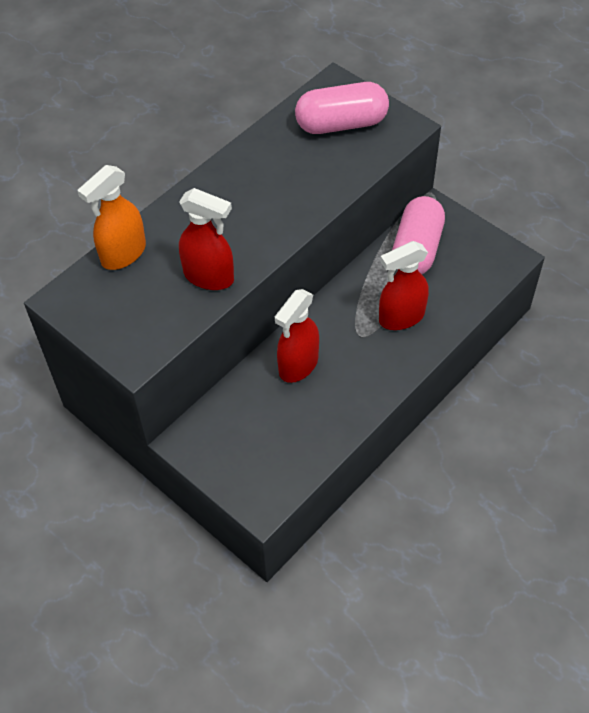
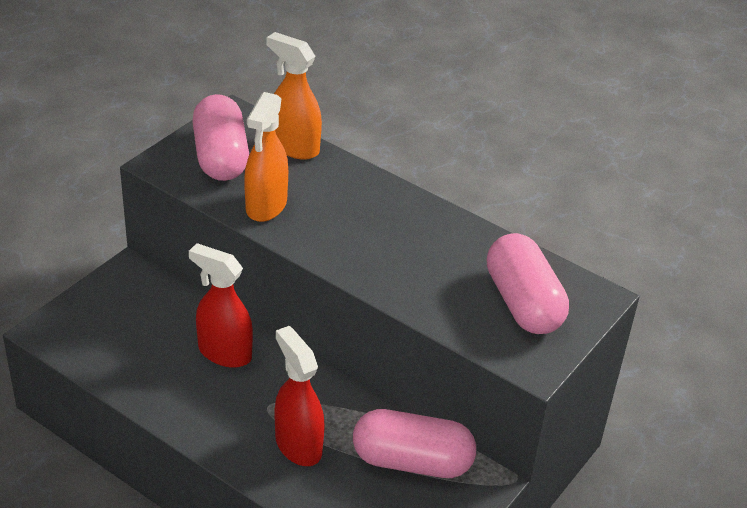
camera: 80 degrees right, 15 degrees down
(131, 310) = (221, 157): none -> pink capsule
(209, 277) = (266, 206): red spray bottle -> orange spray bottle

